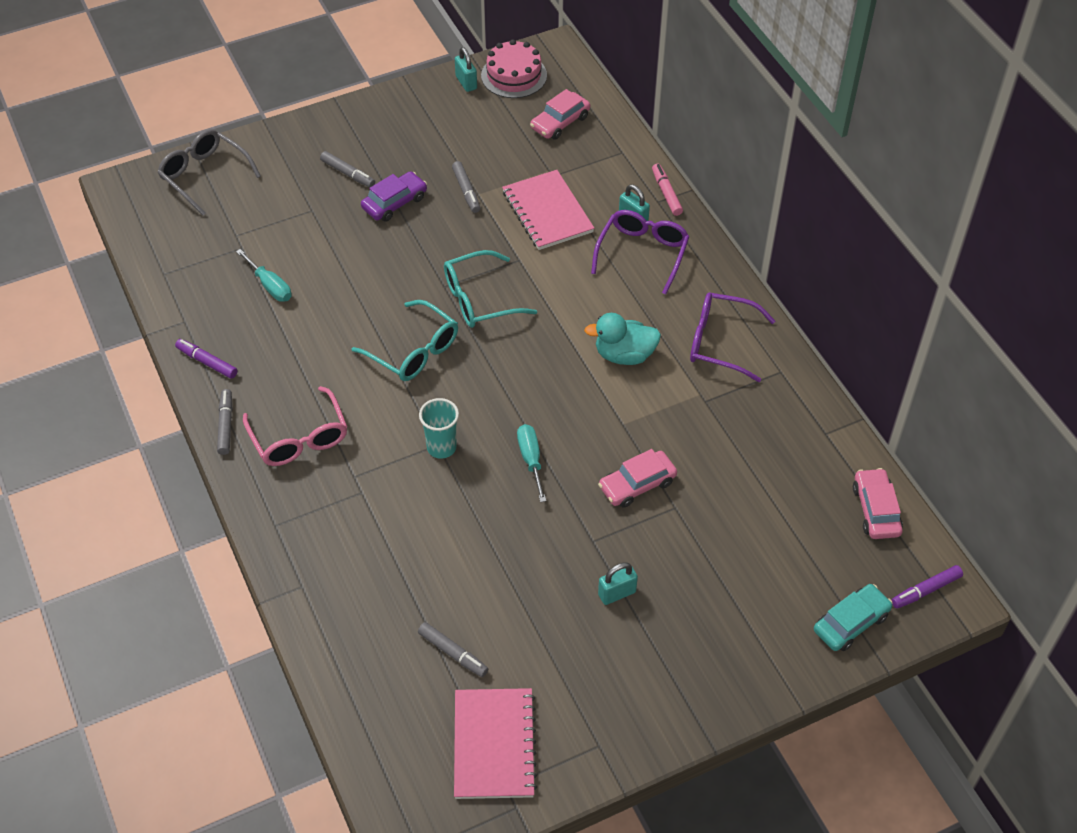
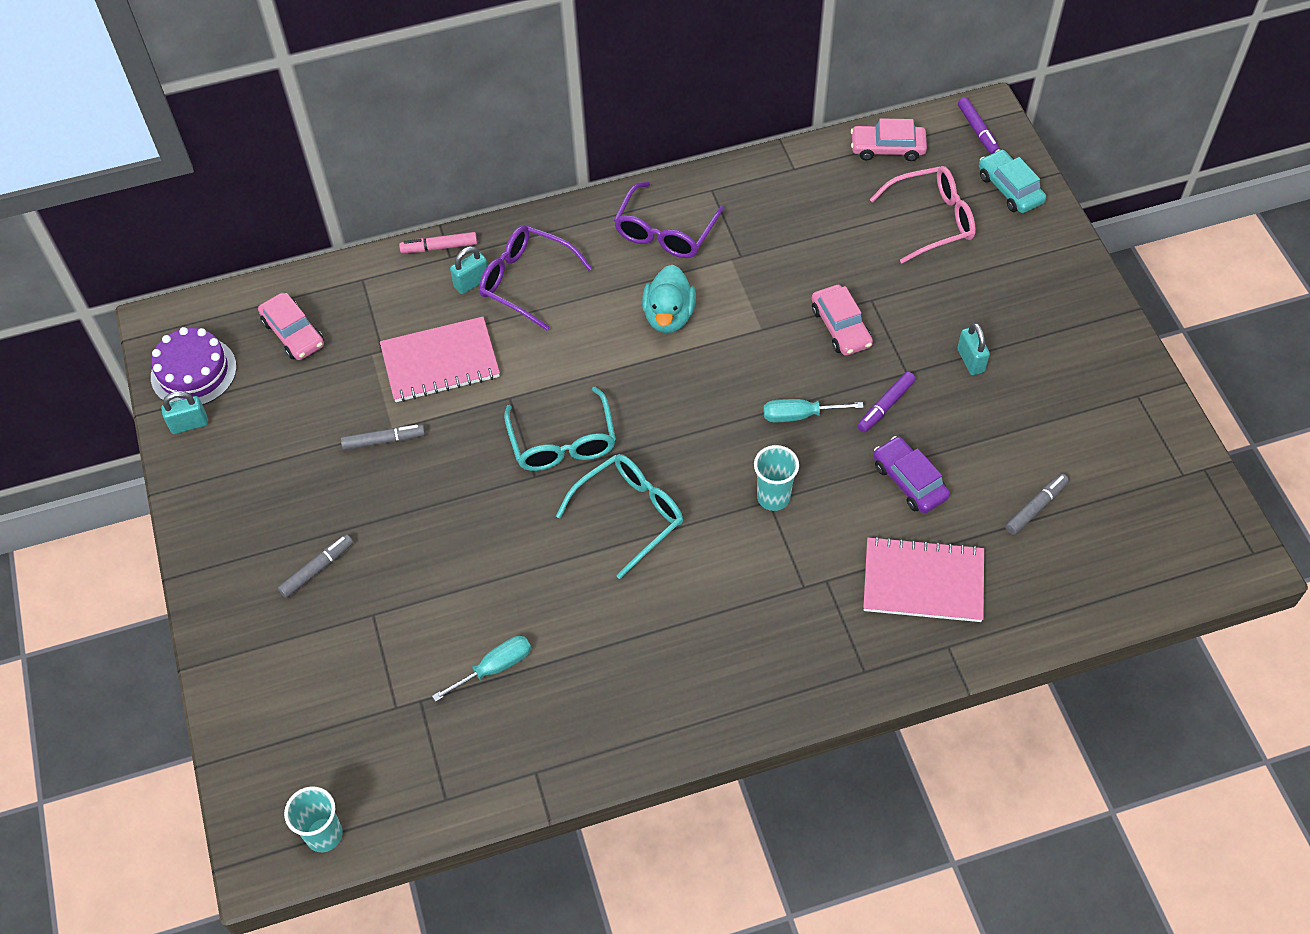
camera: 80 degrees left, 5 degrees up
(138, 214) = (324, 835): none -> turquoise cup
(204, 175) = (271, 747): grey glasses -> none
(207, 362) = (609, 744): purple marker -> purple marker (885, 406)
(225, 425) = (713, 723): grey marker -> none
(299, 438) = (743, 642): pink glasses -> pink glasses (932, 220)
(394, 203) = (384, 519): purple car -> purple car (909, 481)
(494, 745) = (1139, 480): pink notebook -> pink notebook (923, 581)
(514, 75) = (193, 372): pink cake -> purple cake

